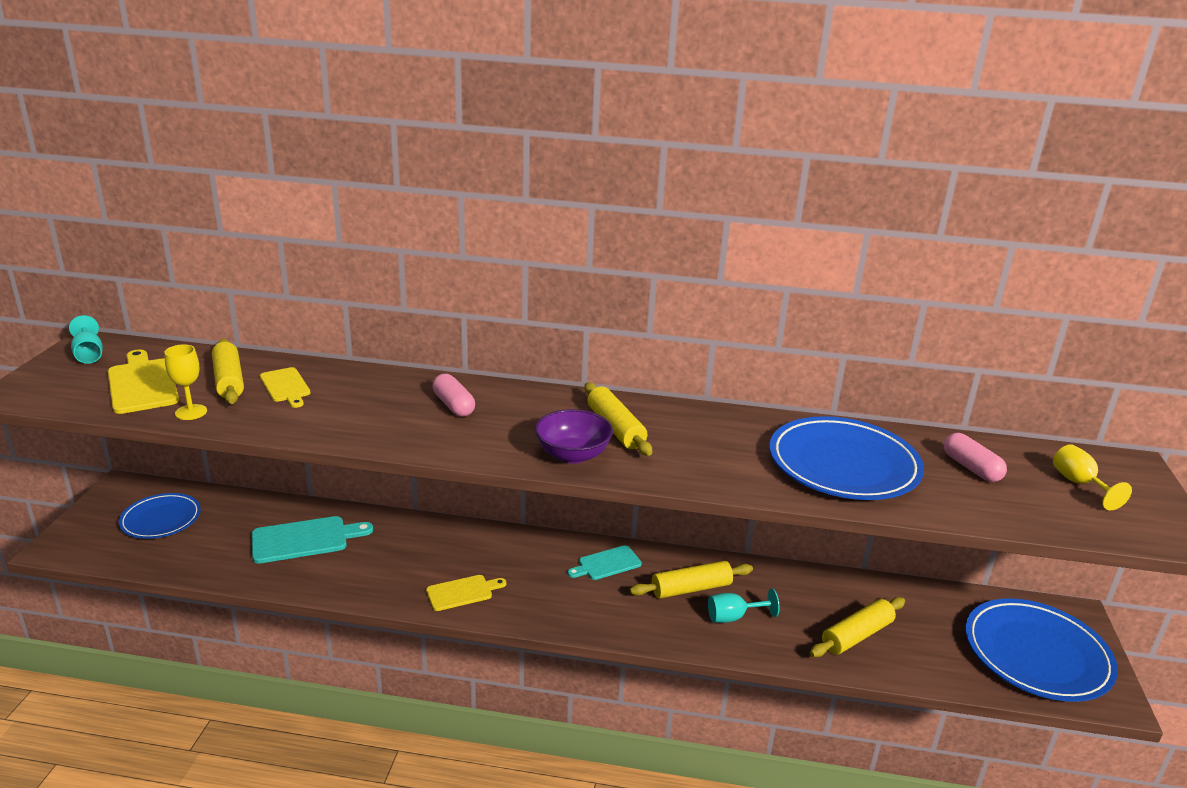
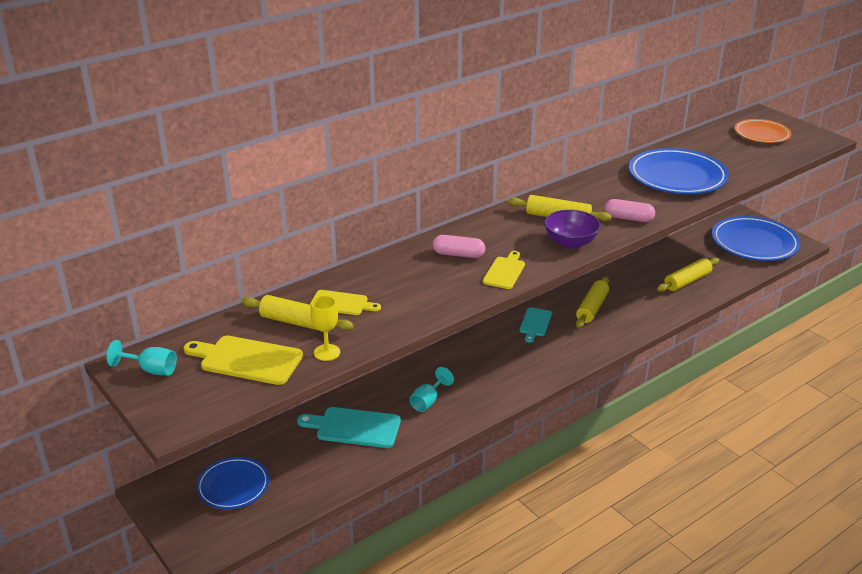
camera: 45 degrees left, 5 degrees up
(305, 539) = (354, 427): turquoise cutting board -> turquoise cutting board turned 105 degrees counterclockwise
(462, 592) = (496, 388): yellow cutting board -> yellow cutting board (505, 271)
(733, 617) = (631, 308): turquoise goblet -> turquoise goblet (428, 401)
(856, 635) = (687, 281): yellow rolling pin -> yellow rolling pin turned 45 degrees clockwise
(971, 468) = (719, 149): pink capsule -> pink capsule (628, 218)
(1079, 484) = (762, 134): yellow goblet -> orange plate

